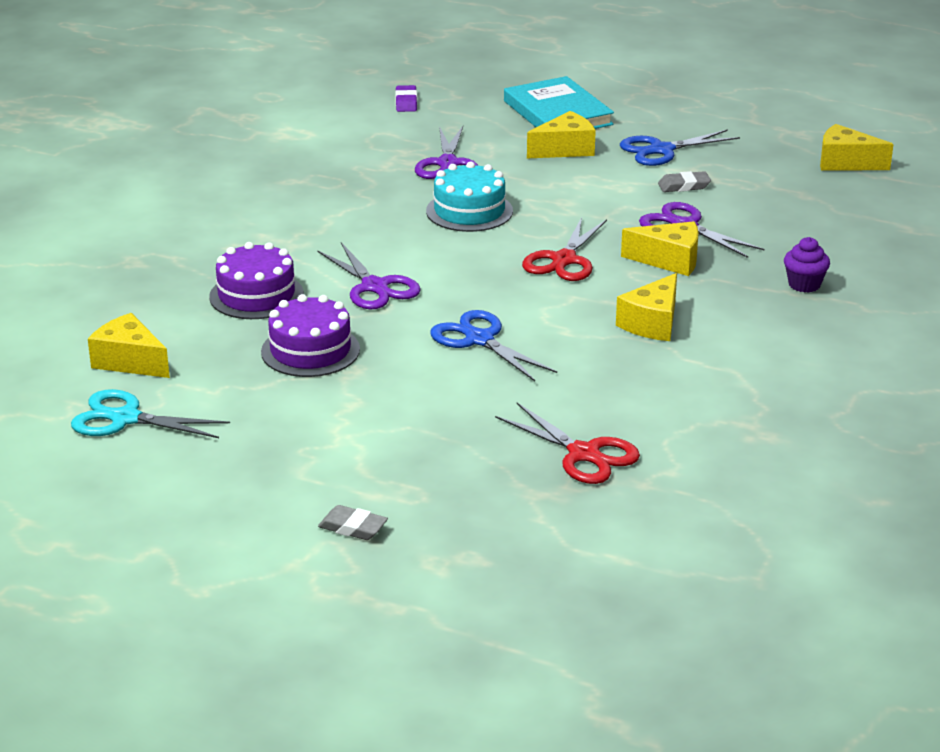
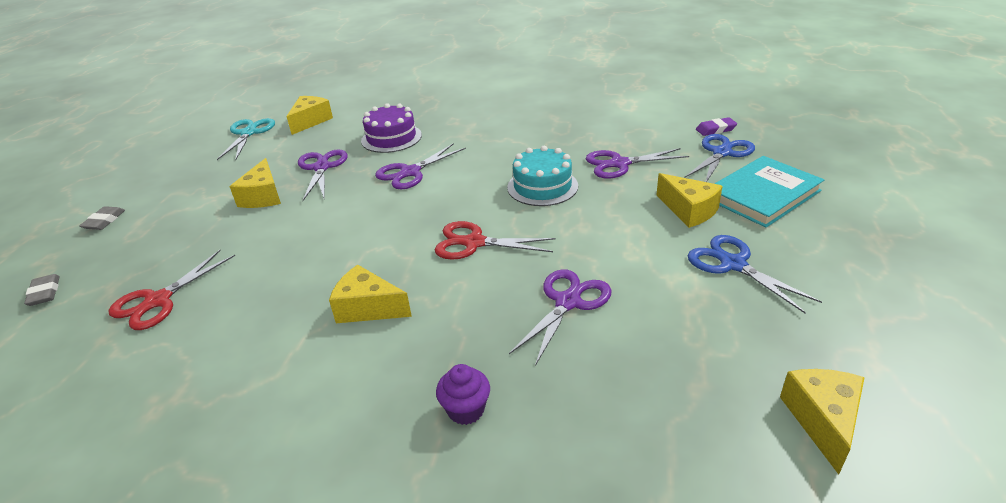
camera: 80 degrees right, 5 degrees up
(310, 350) = (321, 167): purple cake -> purple scissors
(479, 339) = (337, 225): blue scissors -> blue scissors (722, 153)
(669, 260) = (492, 302): yellow cheese -> yellow cheese (263, 196)
(684, 186) = (659, 290): grey eraser -> grey eraser (44, 293)

